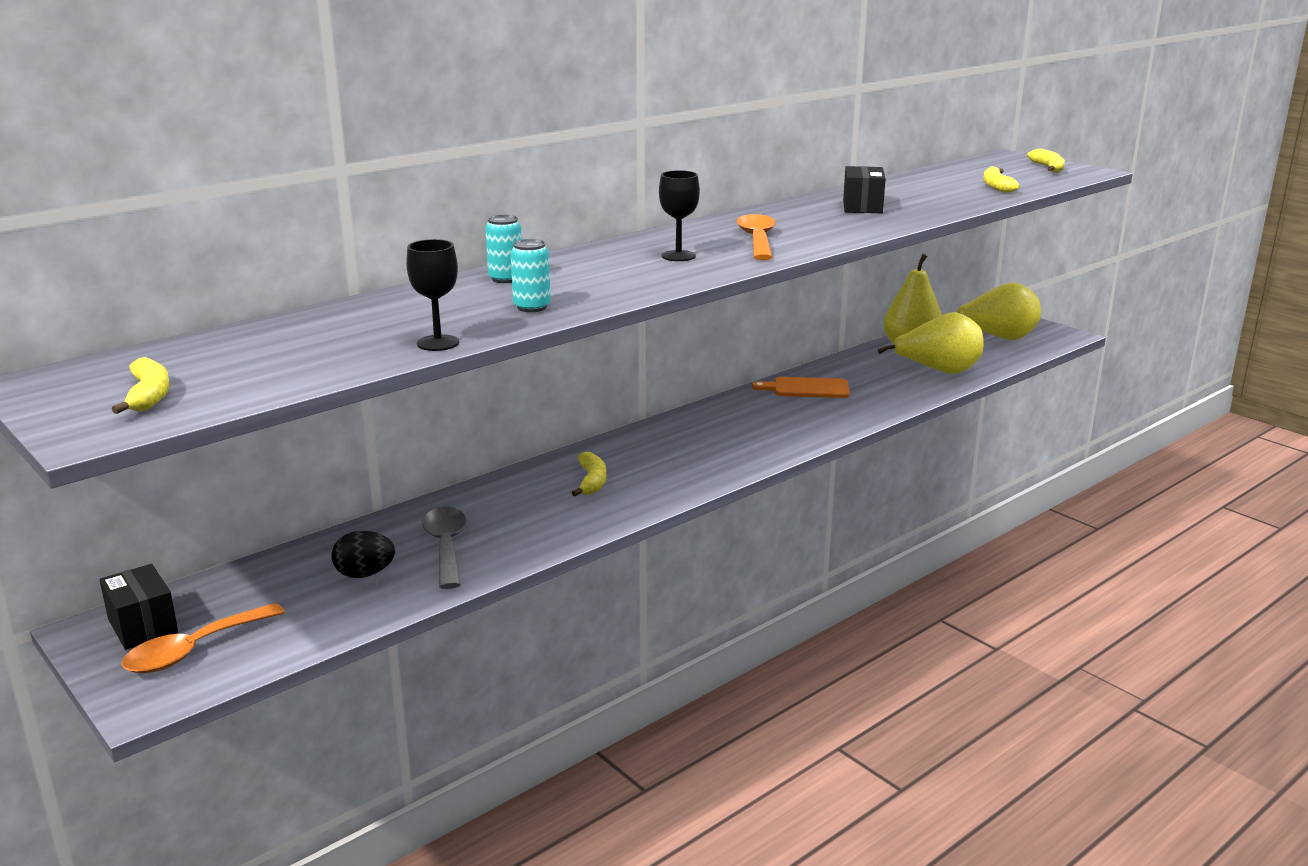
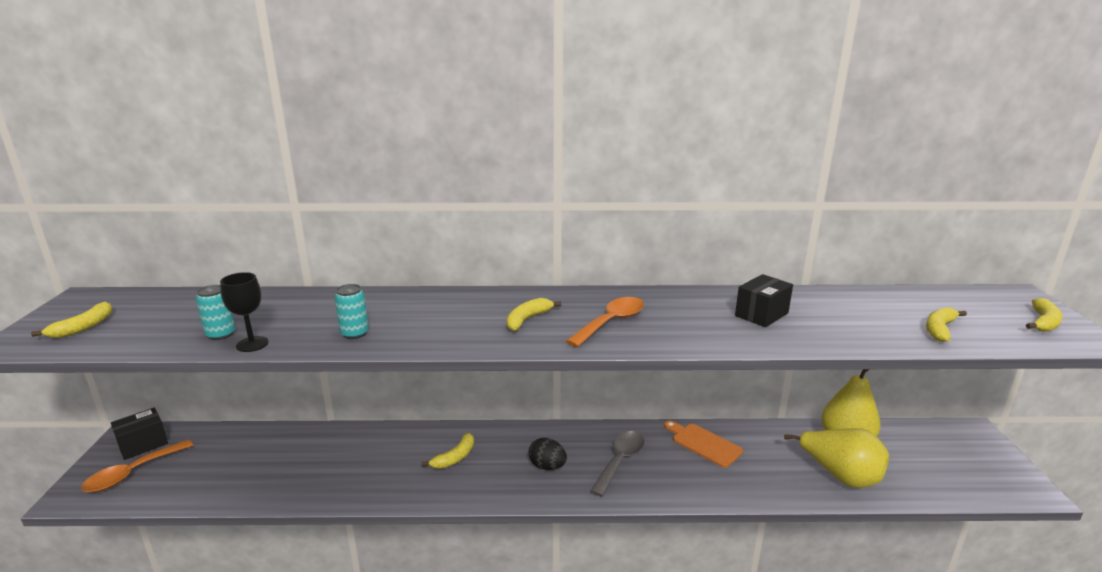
camera: 40 degrees right, 0 degrees up
(143, 626) = (143, 444): black box -> black box turned 45 degrees clockwise
(194, 650) = (132, 473): orange spoon -> orange spoon turned 45 degrees counterclockwise
(365, 574) = (258, 465): black egg -> black egg (547, 466)
(446, 546) = (317, 467): grey spoon -> grey spoon (620, 461)
(506, 279) = (394, 302): turquoise can -> turquoise can (221, 334)
(678, 256) = (527, 319): black goblet -> yellow banana
(997, 338) = (948, 464): yellow pear -> none

